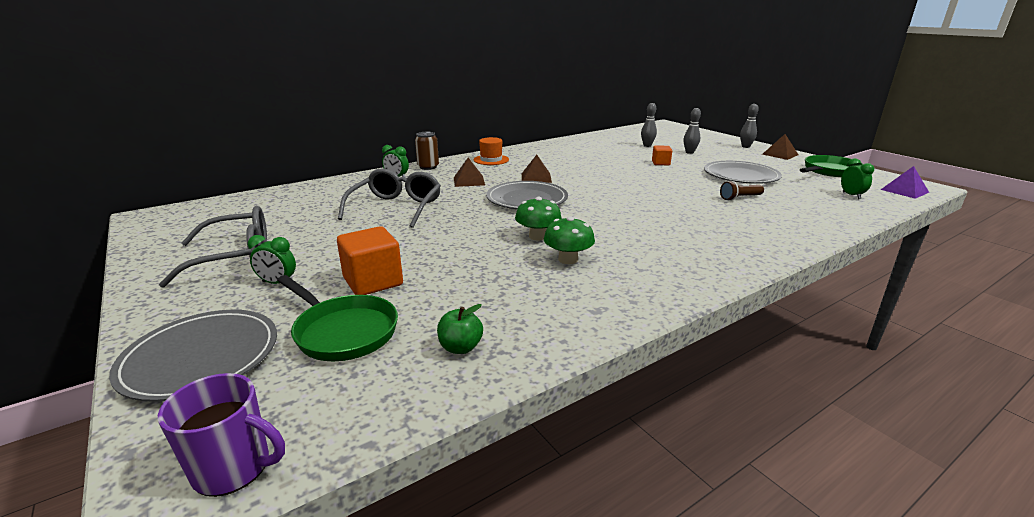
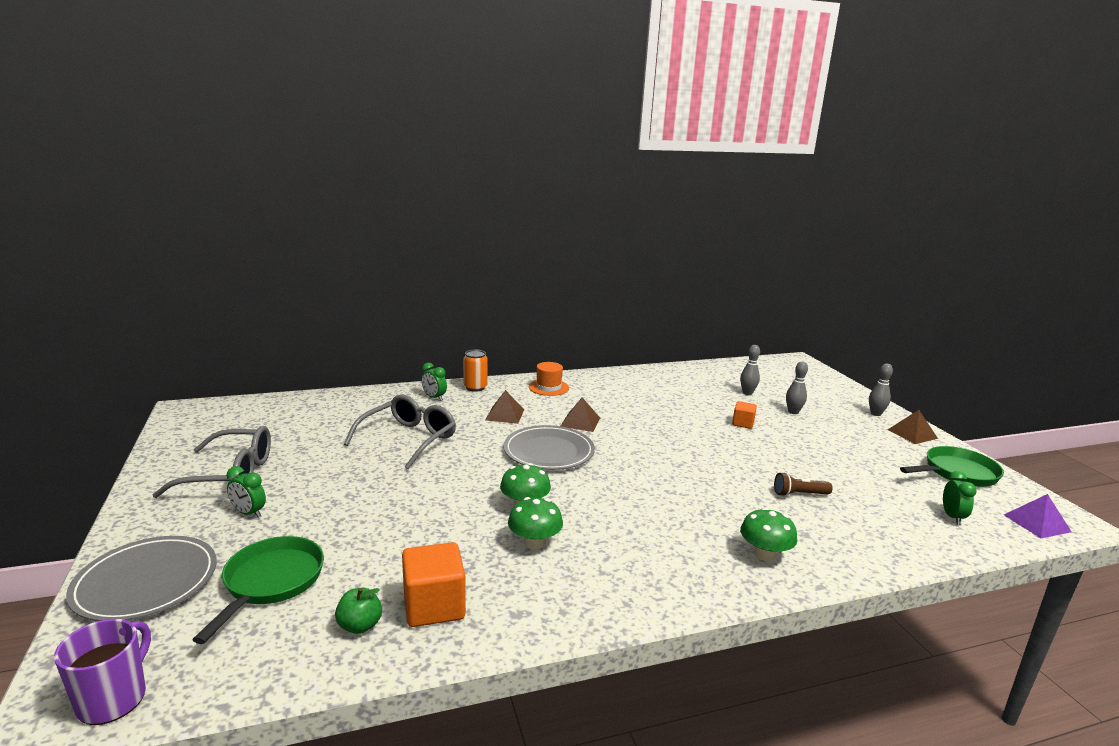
camera: 15 degrees right, 5 degrees down
(234, 468) = (113, 698): purple mug -> purple mug turned 105 degrees counterclockwise
(343, 332) = (271, 582): green pan -> green pan turned 135 degrees counterclockwise
(373, 282) = (330, 530): orange cube -> orange cube (434, 606)
(428, 167) = (475, 387): brown can -> orange can
(741, 176) = (829, 460): grey plate -> none
(750, 237) = (764, 554): none -> green mushroom

